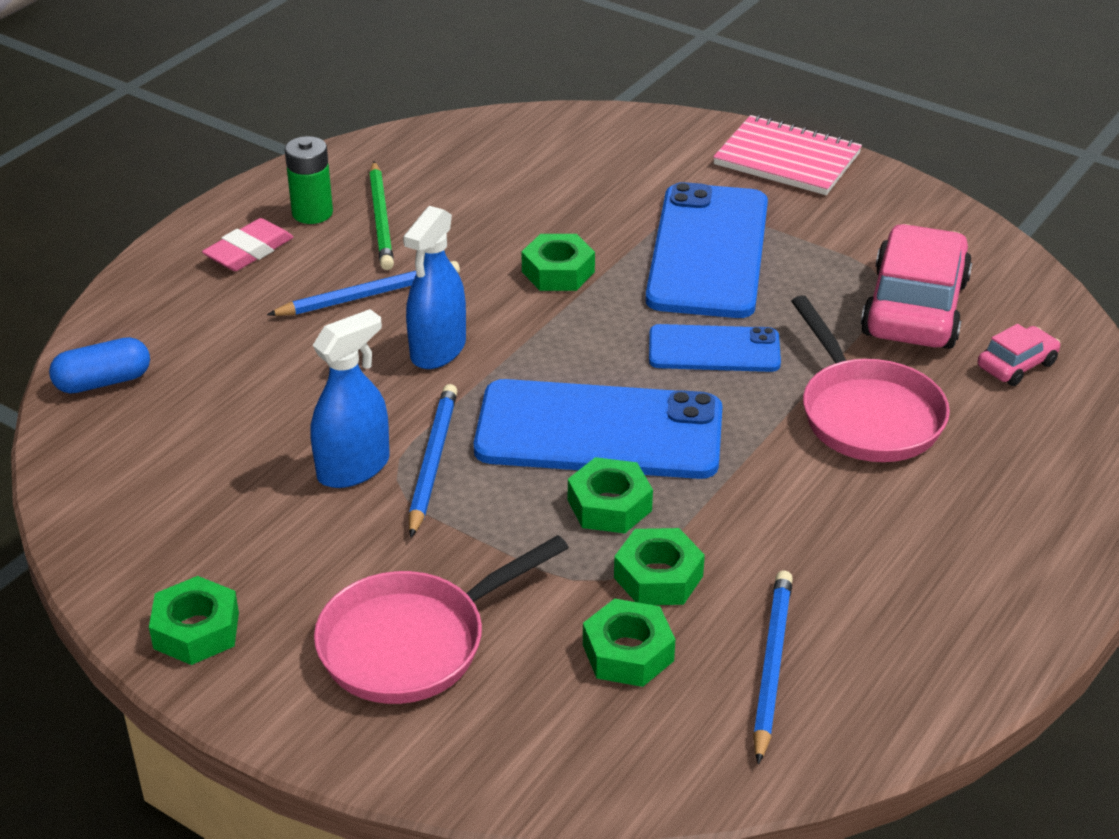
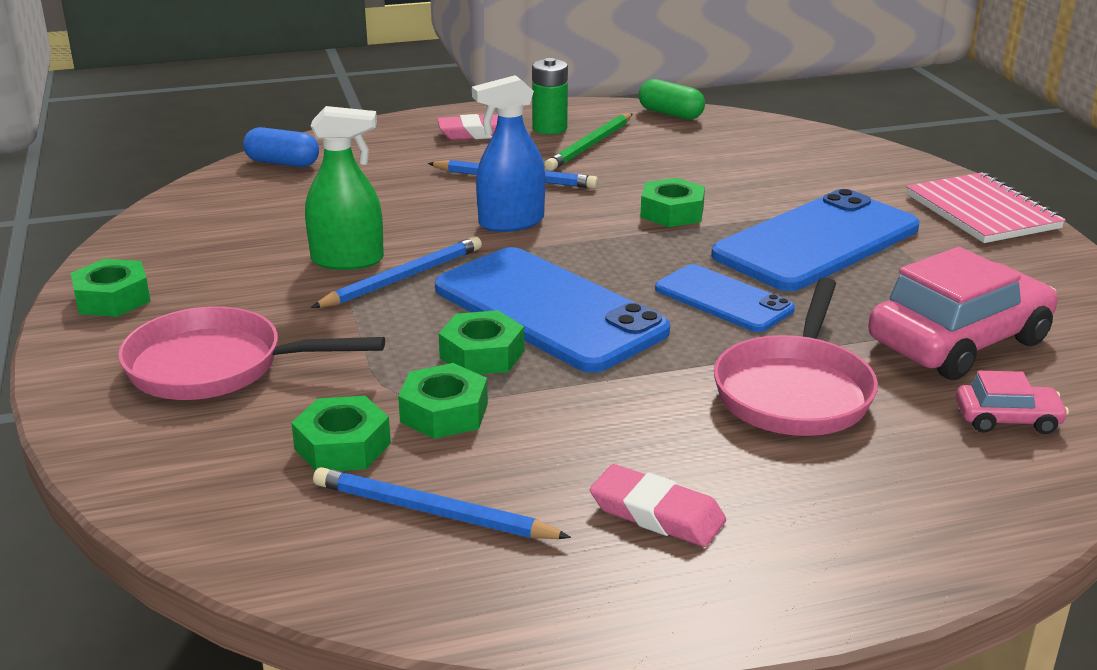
camera: 40 degrees right, 10 degrees down
(353, 468) = (347, 260): blue spray bottle -> green spray bottle
(401, 145) = (670, 114): none -> green capsule
(771, 666) = (433, 512): blue pencil -> blue pencil turned 120 degrees counterclockwise
(909, 573) = (657, 513): none -> pink eraser

